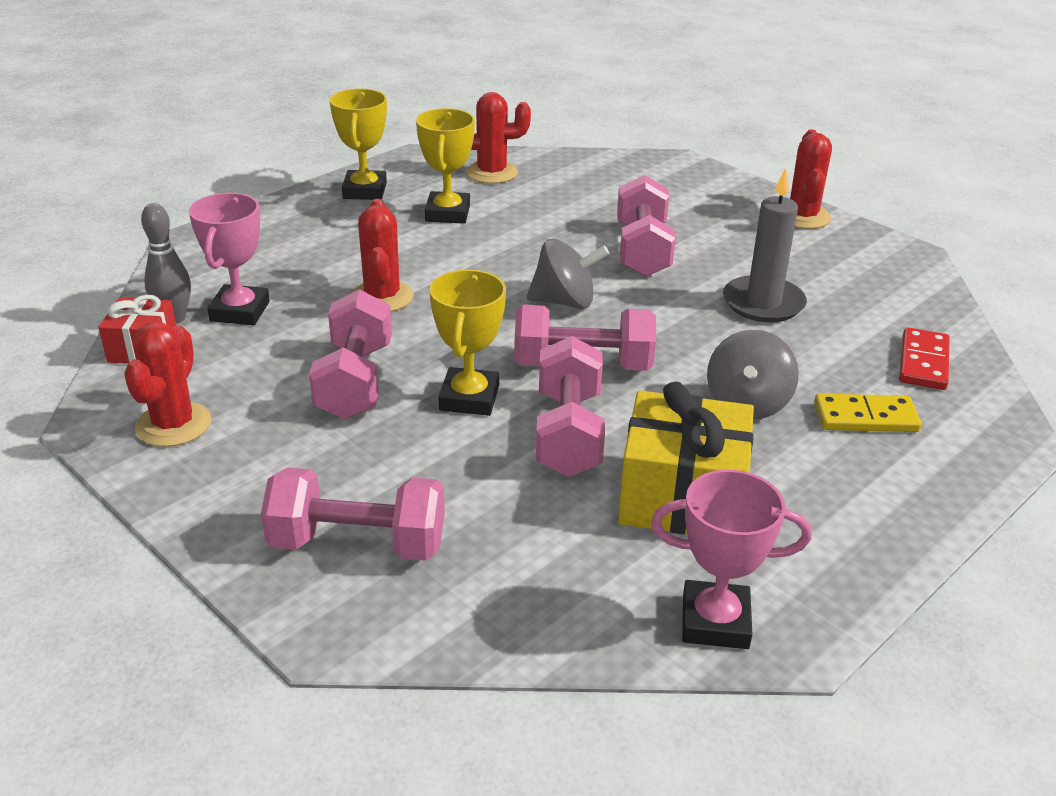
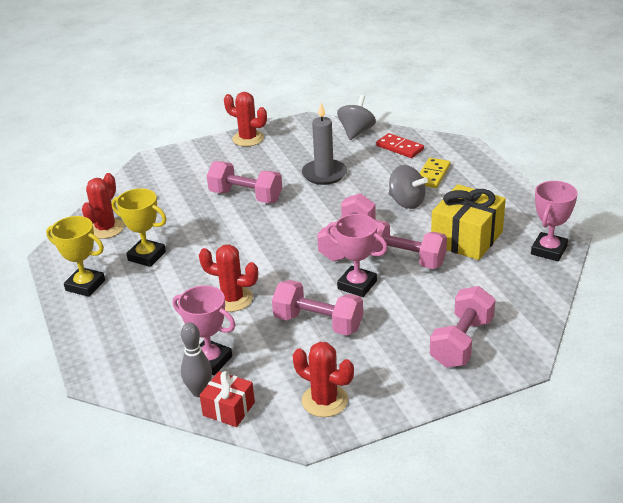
camera: 65 degrees left, 0 degrees up
(469, 398) = (357, 285): yellow trophy -> pink trophy
(565, 302) = (282, 234): grey spinning top -> grey spinning top (356, 132)

